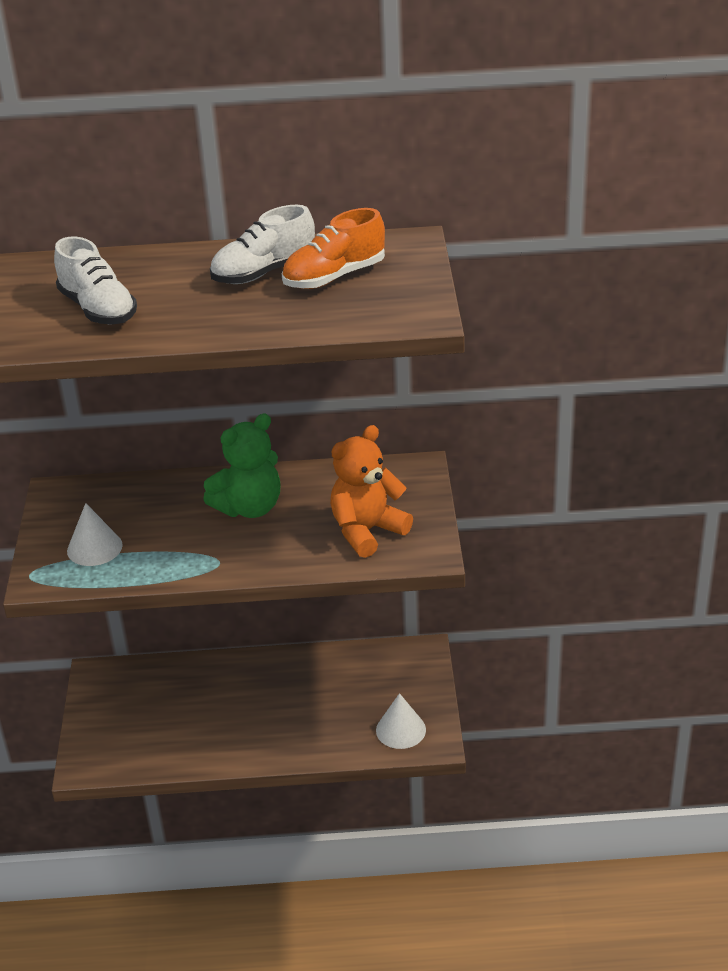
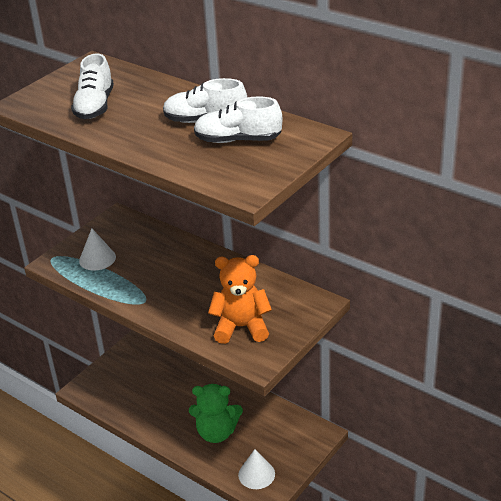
camera: 40 degrees right, 0 degrees up
(249, 507) = (197, 277): green teddy bear -> green teddy bear (216, 432)
(334, 277) = (238, 140): orange shoe -> white shoe

